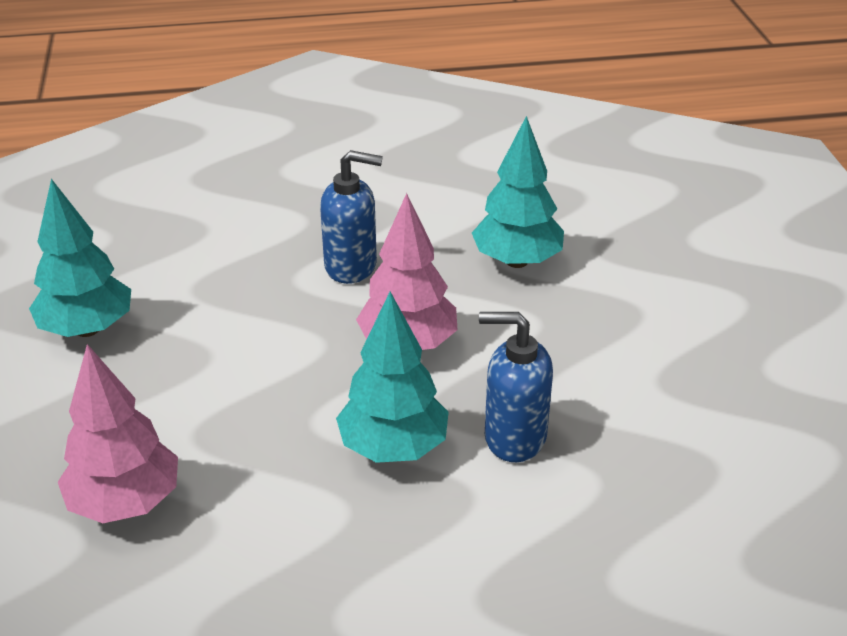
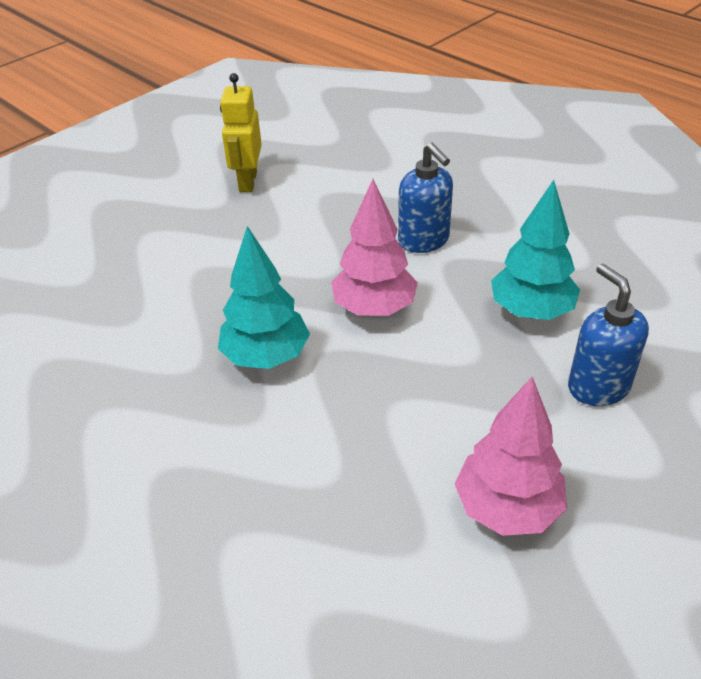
camera: 55 degrees right, 5 degrees up
(87, 329) = (247, 181): turquoise tree -> yellow robot
(125, 502) = (124, 277): pink tree -> pink tree (507, 508)
(514, 437) = (333, 410): blue soap dispenser -> blue soap dispenser (598, 386)

